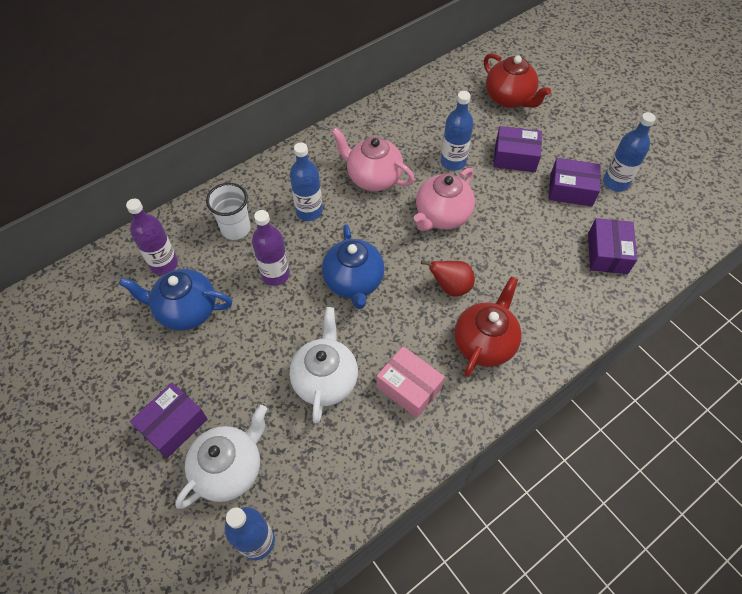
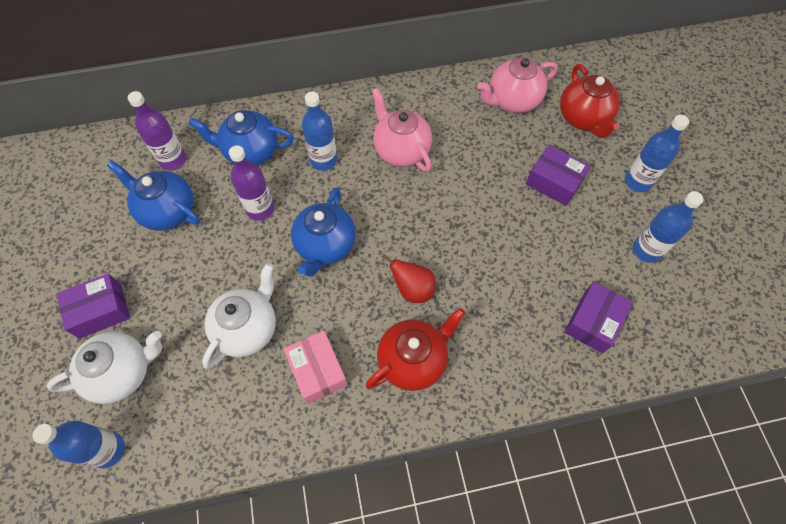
camera: 25 degrees right, 5 degrees up
(236, 229) = (250, 152): white cup -> blue teapot
(442, 216) = (445, 214): pink teapot -> pink teapot (512, 101)
(453, 162) = (487, 163): blue bottle -> blue bottle (637, 181)
(571, 190) = (593, 239): purple box -> none

